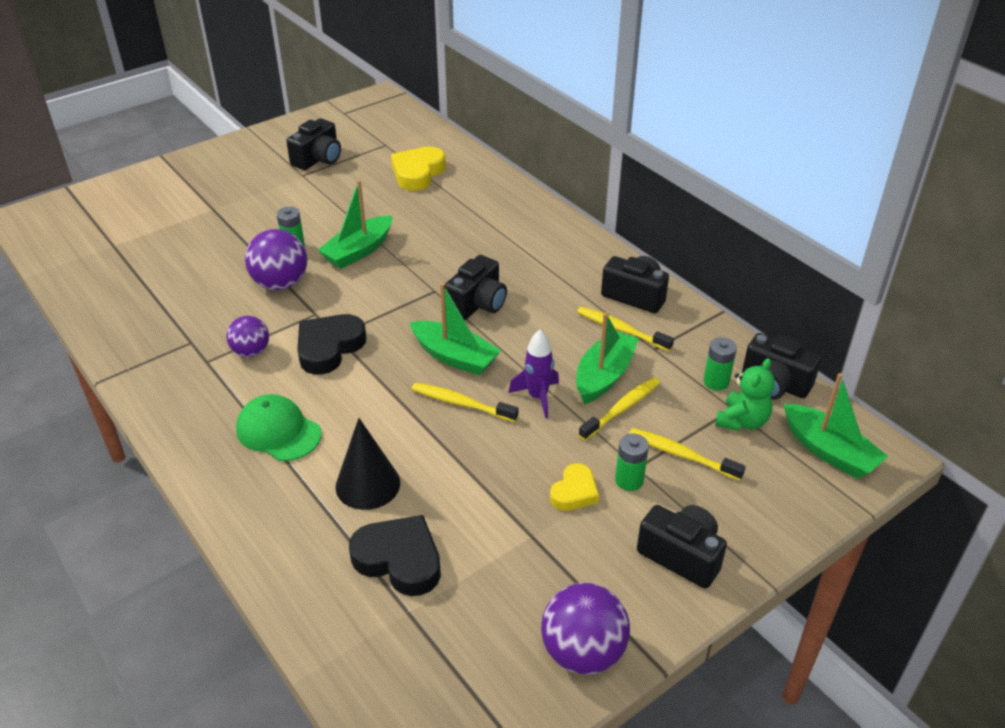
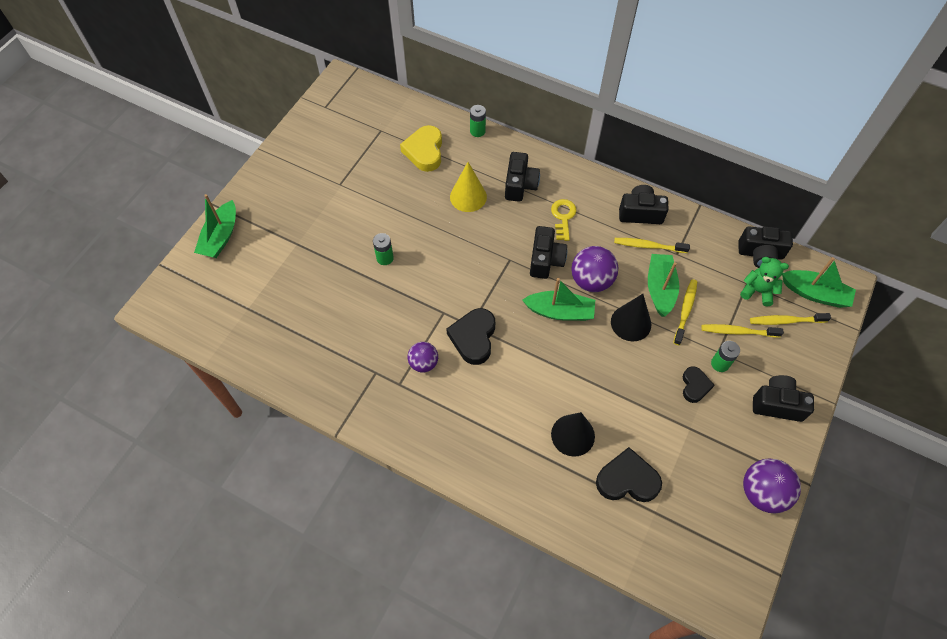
camera: 25 degrees left, 20 degrees up
(278, 431) = (489, 420): green cap -> none
(280, 283) = (400, 295): purple ball -> purple ball (591, 280)
(318, 159) = (340, 163): black camera -> black camera (520, 185)
(358, 251) = (434, 244): green boat -> green boat (221, 237)
(433, 223) = (468, 196): none -> yellow cone
(461, 403) = (588, 348): yellow toothbrush -> yellow toothbrush (786, 321)
(532, 272) = (563, 217): none -> yellow key
(537, 397) = (631, 323): purple rocket -> black cone
(574, 492) = (695, 386): yellow heart -> black heart
(716, 382) = (727, 266): green battery -> green battery (477, 131)
(742, 421) = (757, 291): green teddy bear -> green teddy bear turned 75 degrees counterclockwise

